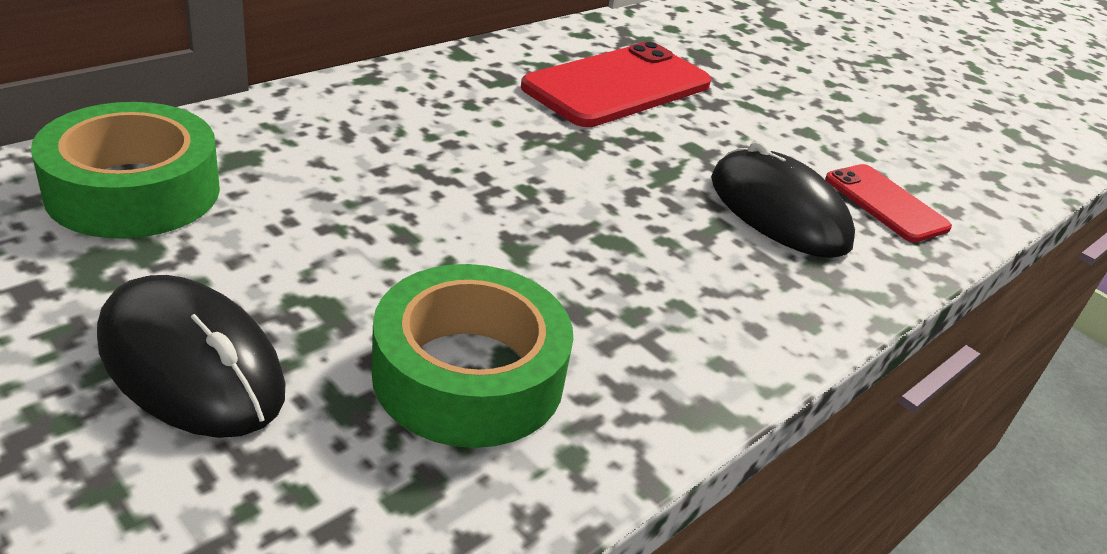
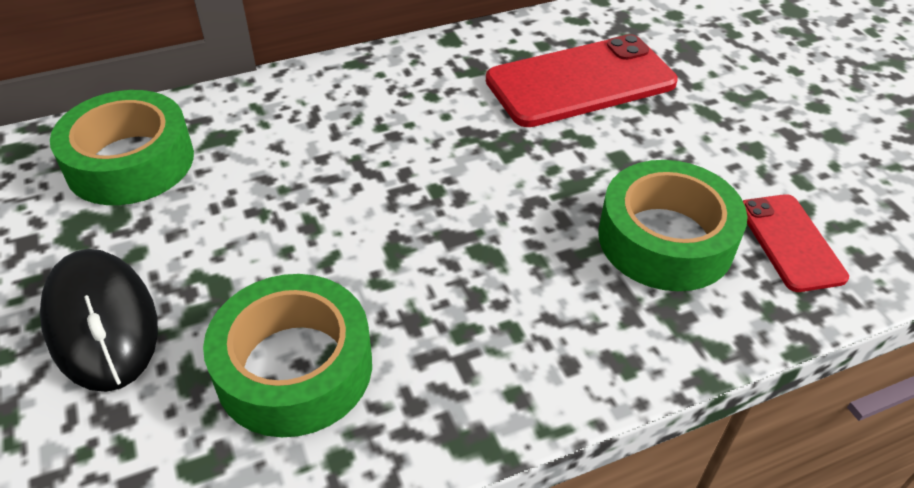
camera: 25 degrees right, 10 degrees up
(778, 211) = (665, 239): black mouse -> green tape

